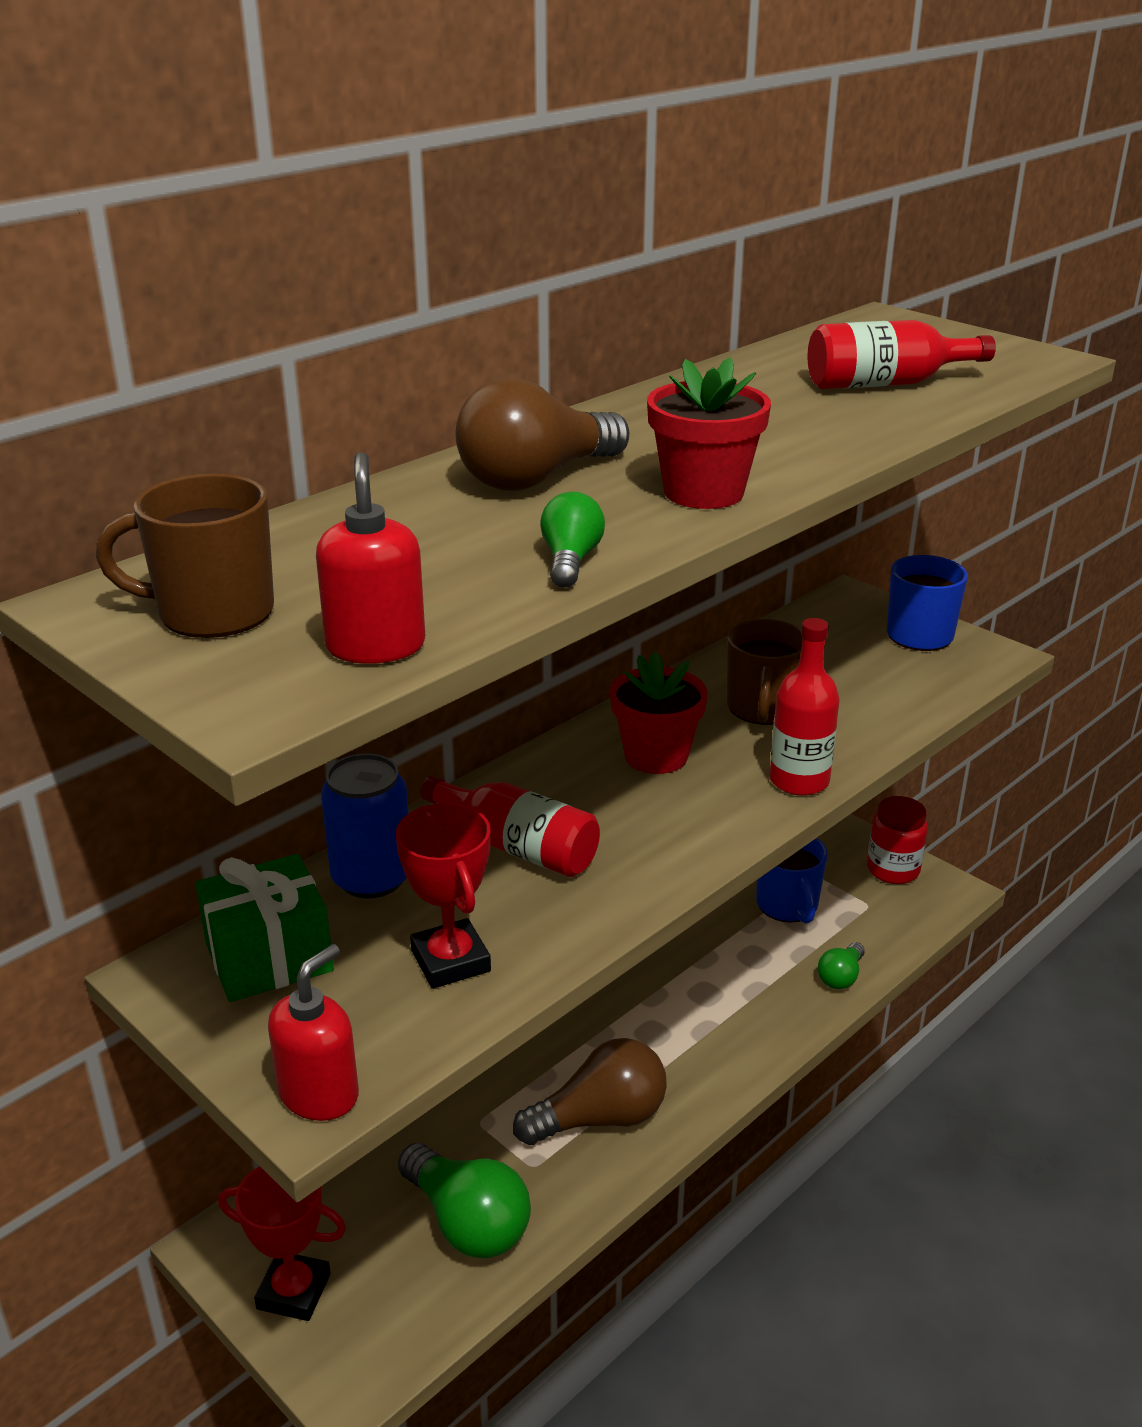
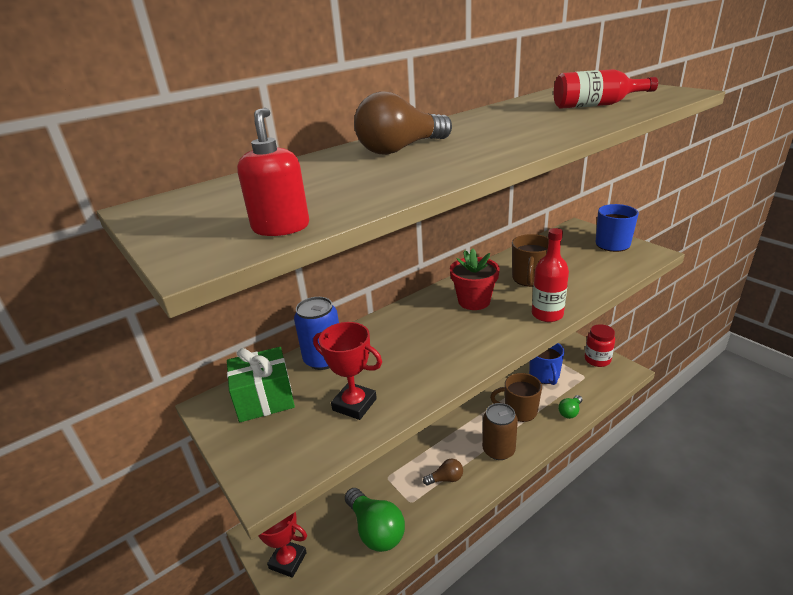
camera: 10 degrees right, 0 degrees up
(212, 613) = (201, 212): brown mug -> brown mug (519, 411)
(319, 1094) = (272, 477): red soap dispenser -> none
(450, 961) = (354, 404): red trophy -> red trophy turned 45 degrees counterclockwise
(517, 847) = (398, 345): red bottle -> none
(570, 561) = (407, 184): green light bulb -> none
(600, 1118) = (446, 479): brown light bulb -> brown light bulb, size x0.53
(702, 1057) = (498, 450): none -> brown can
(703, 492) = (490, 152): red flower pot -> none

